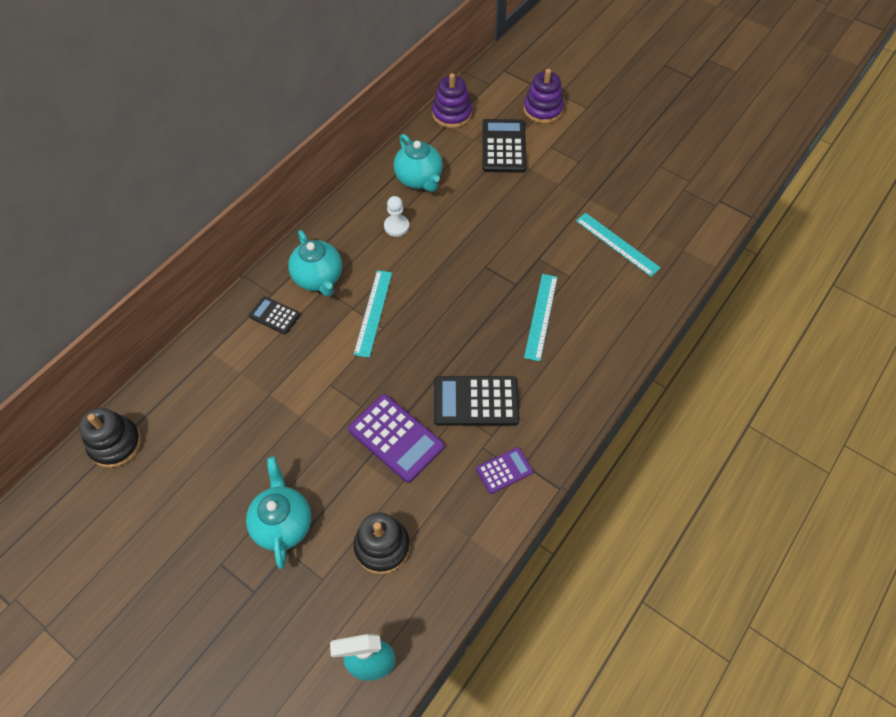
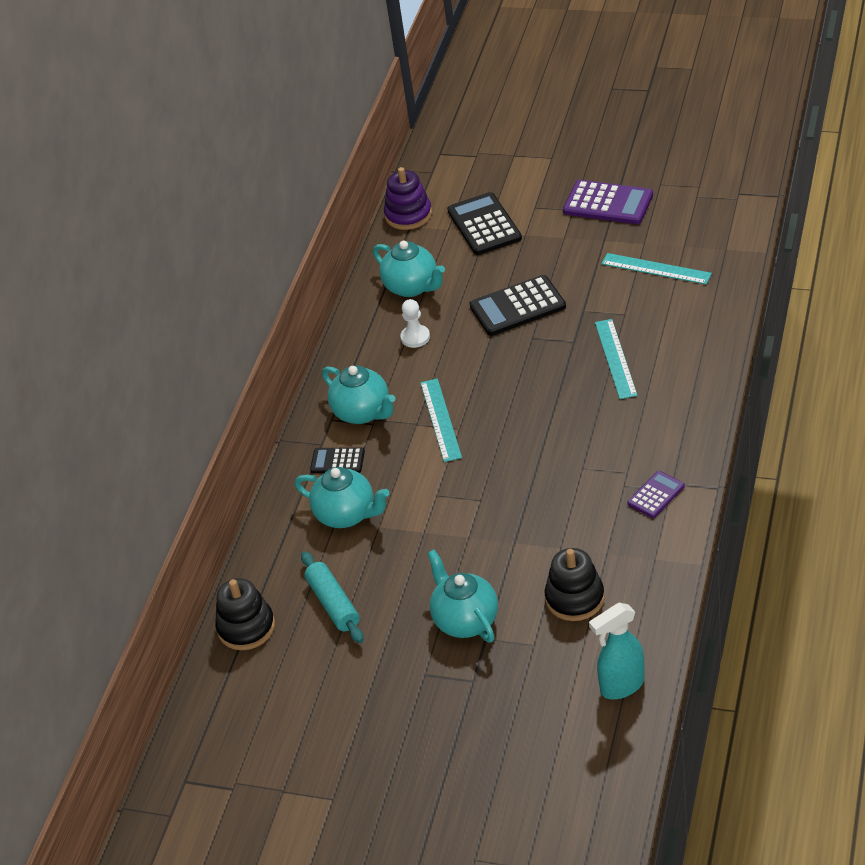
camera: 15 degrees left, 15 degrees down
(192, 454) = (333, 604): none -> turquoise rolling pin
(252, 371) = (346, 515): none -> turquoise teapot
(396, 438) = (532, 511): purple calculator -> purple calculator (608, 203)
(476, 401) = (593, 452): black calculator -> black calculator (517, 307)
(543, 110) = (505, 176): purple stacking toy -> none

